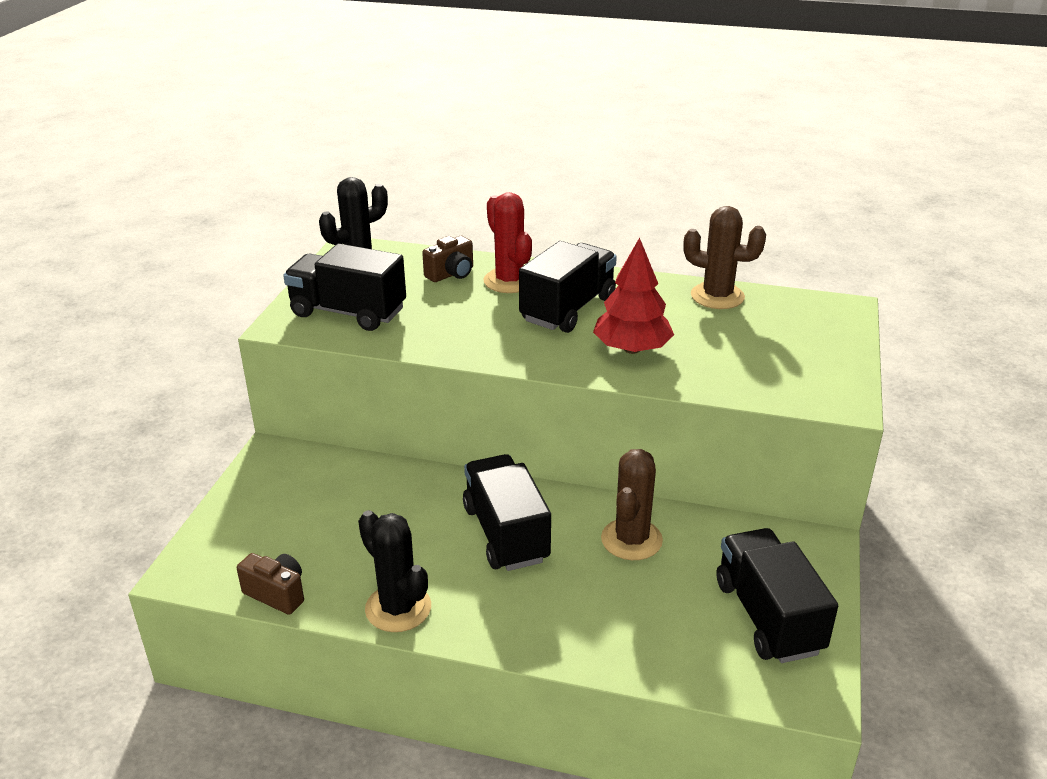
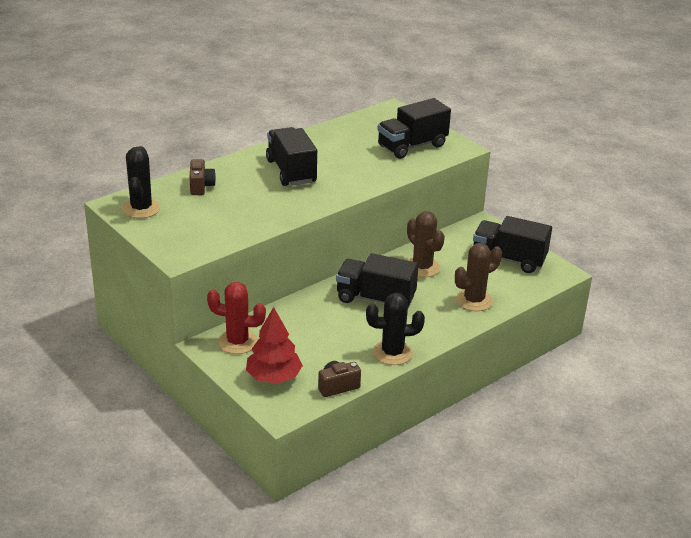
camera: 55 degrees left, 0 degrees up
(348, 312) = (195, 232): black truck -> black truck (412, 146)
(509, 281) = (236, 174): red cactus -> red cactus (237, 342)
(632, 349) = (352, 172): red tree -> red tree (273, 377)
(717, 296) = (337, 130): brown cactus -> brown cactus (474, 300)

